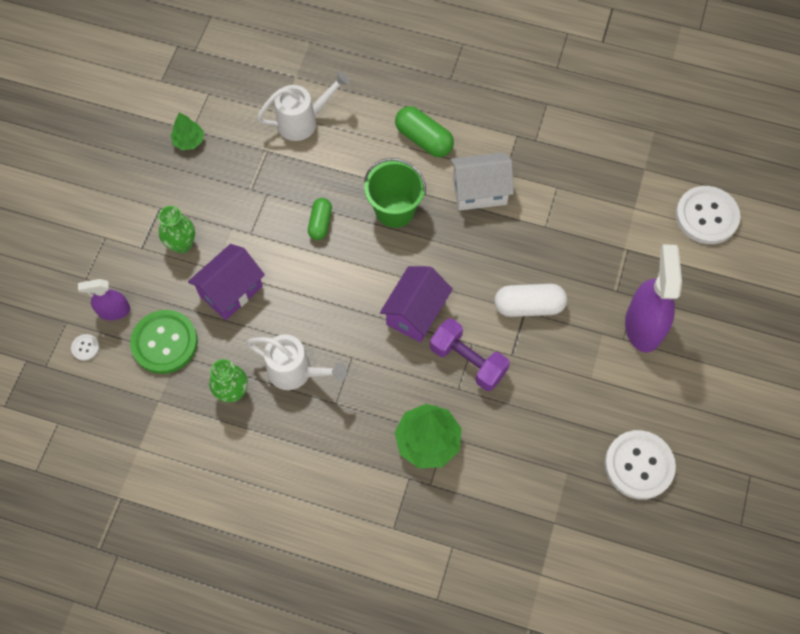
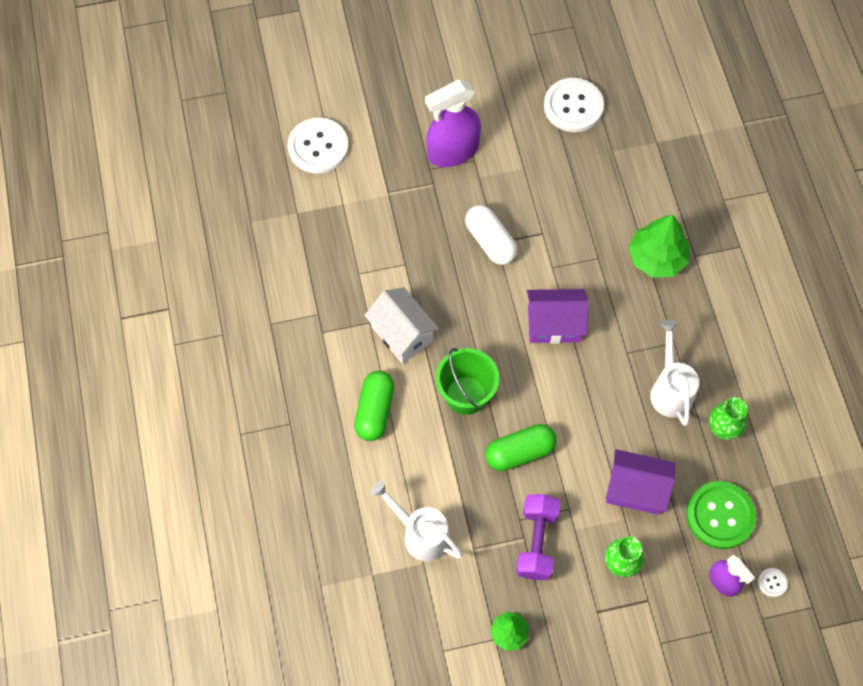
camera: 120 degrees left, 0 degrees up
(320, 223) = (520, 452): green capsule -> green capsule, size x1.54
(468, 361) = (570, 263): purple dumbbell -> purple dumbbell (536, 542)

